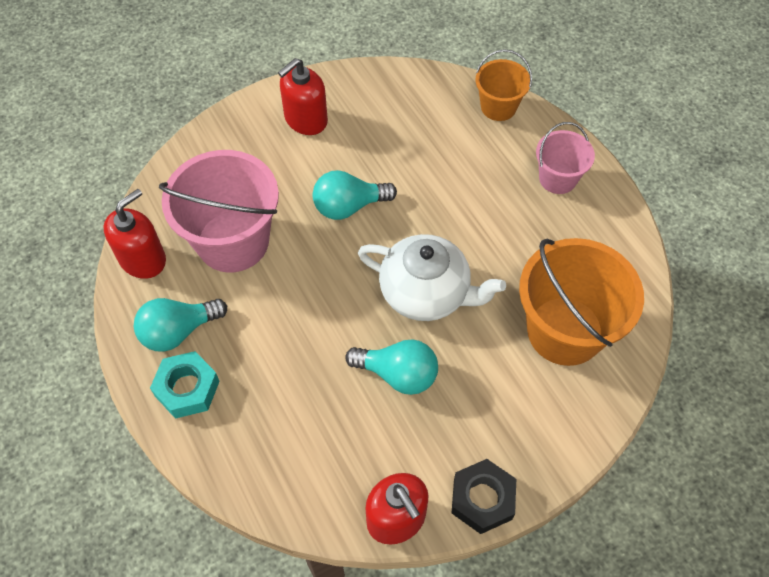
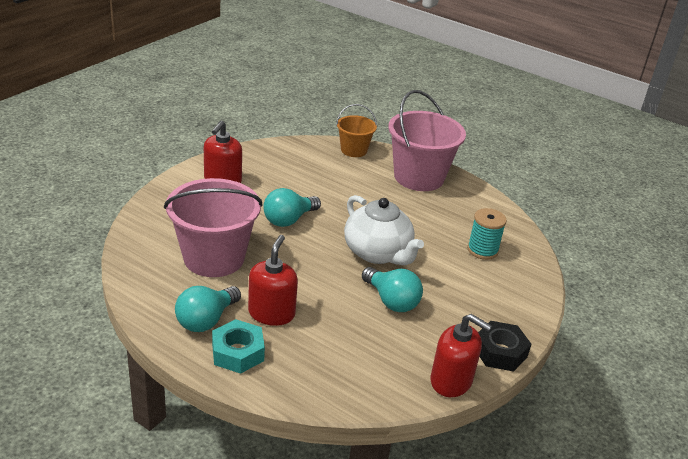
camera: 30 degrees left, 25 degrees down
(143, 259) = (146, 285): red soap dispenser -> red soap dispenser (271, 313)
(398, 374) = (391, 301): turquoise light bulb -> turquoise light bulb turned 60 degrees clockwise
(426, 293) = (378, 253): white teapot -> white teapot turned 60 degrees clockwise
(557, 178) = (419, 177): pink bucket -> pink bucket, size x1.83
(565, 331) = (482, 250): orange bucket -> turquoise spool

